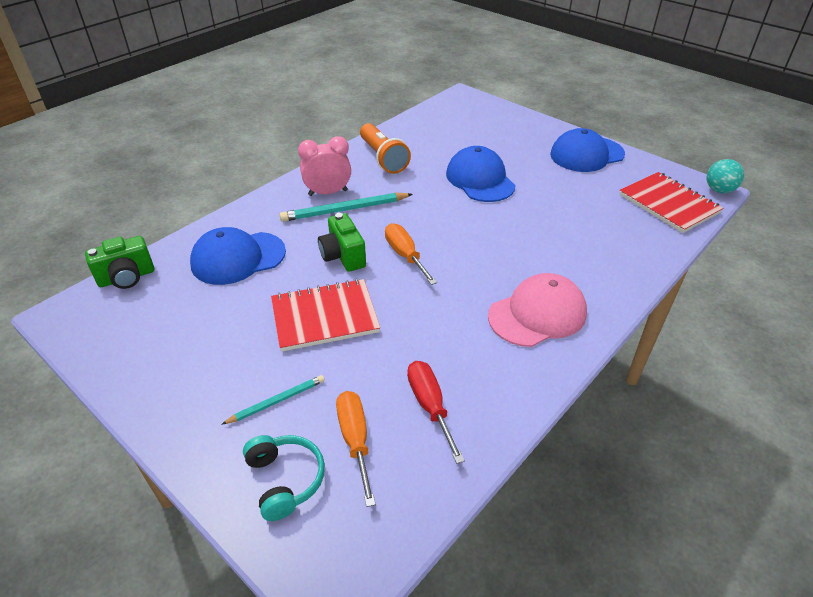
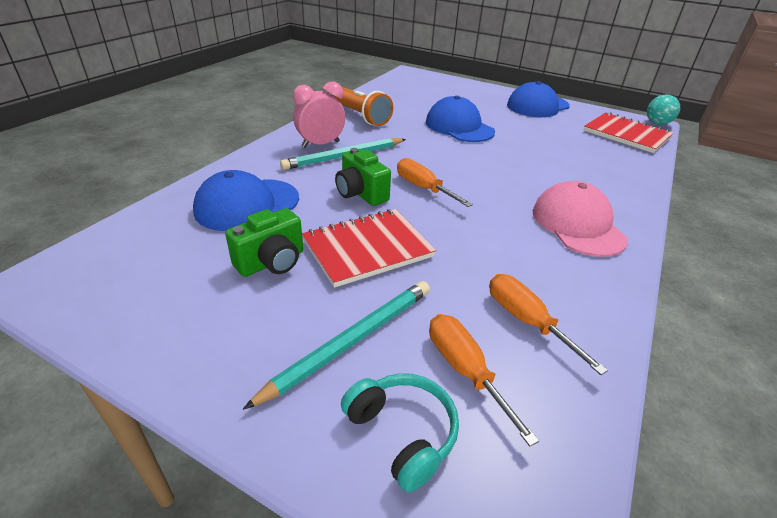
camera: 15 degrees left, 5 degrees down
(127, 277) = (117, 234): green camera -> green camera (272, 262)
(276, 401) = (351, 341): turquoise pencil -> turquoise pencil, size x1.72
(430, 406) = (526, 321): red screwdriver -> orange screwdriver
(537, 314) = (577, 224): pink cap -> pink cap turned 60 degrees counterclockwise

